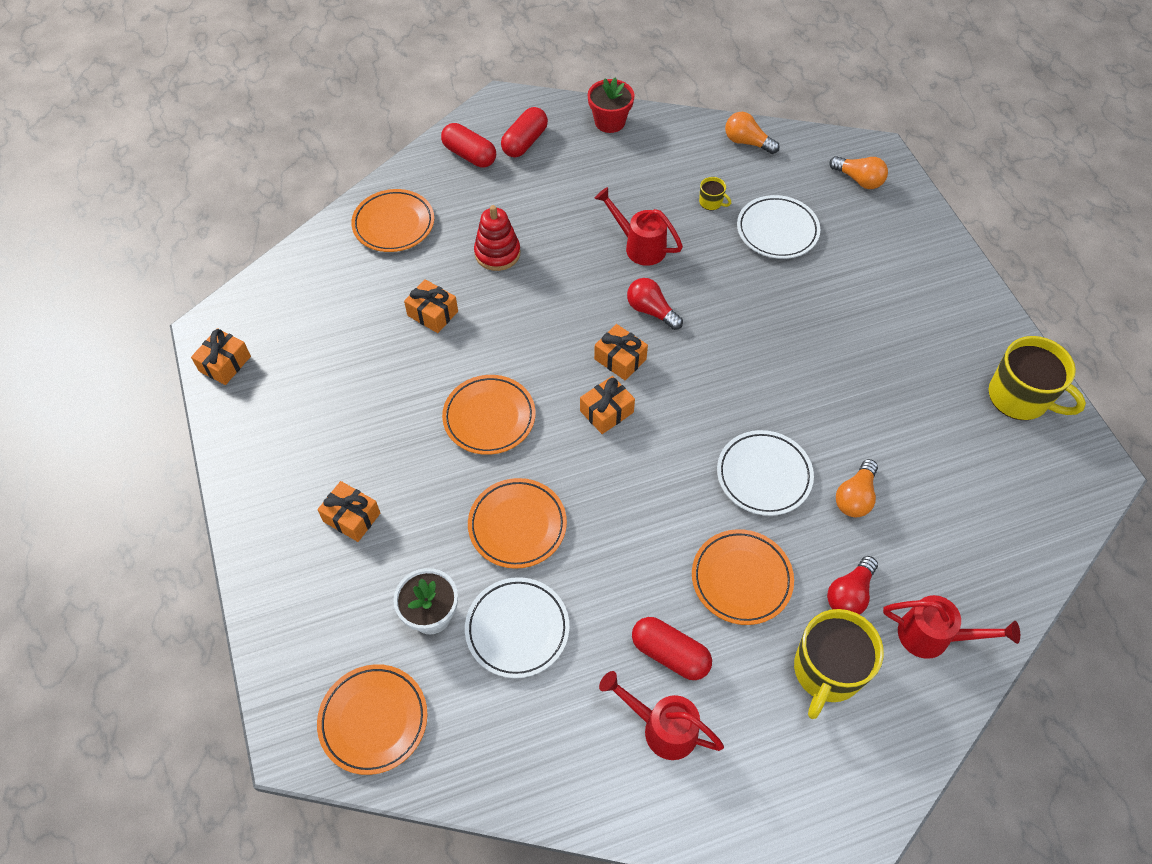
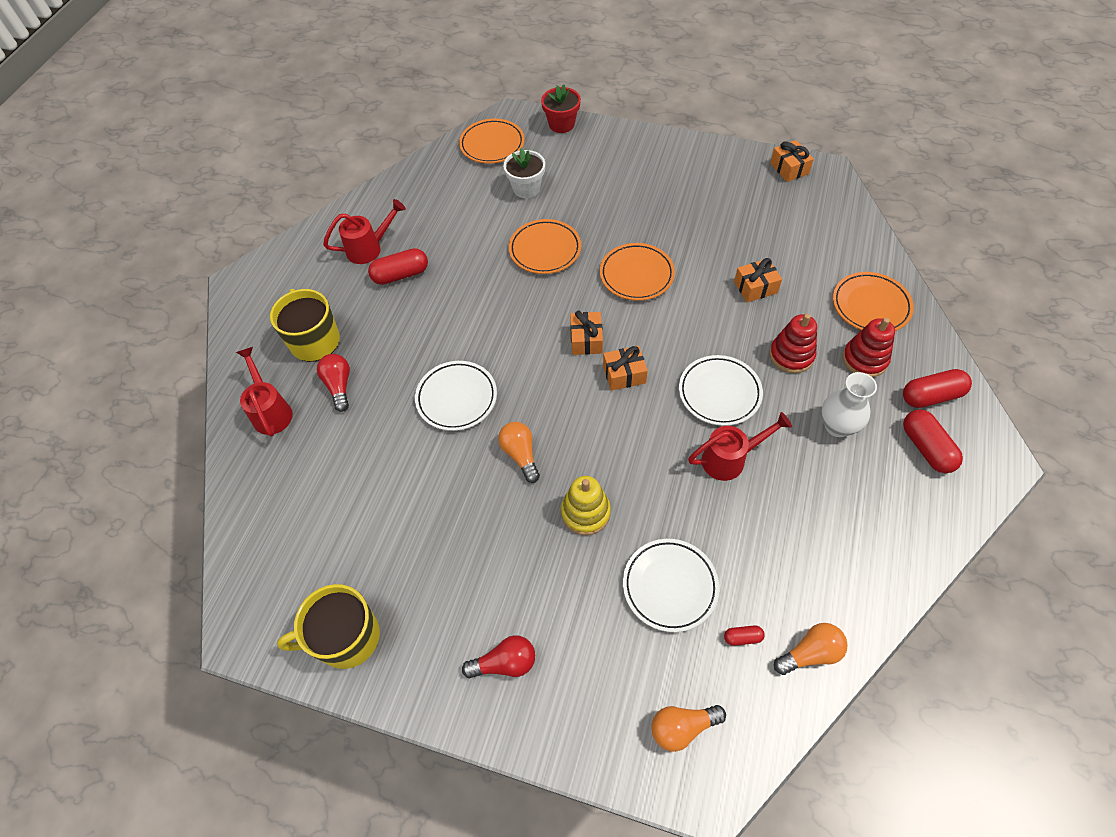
camera: 130 degrees right, 0 degrees up
(351, 517) = (619, 181): orange gift -> none
(462, 206) = (864, 359): none -> red stacking toy
(517, 629) = (482, 218): white plate -> white plate (719, 393)
(549, 197) = (837, 426): none -> white vase
(610, 122) = (918, 539): red flower pot -> red flower pot (561, 124)
(651, 311) = (653, 423): red light bulb -> red light bulb (505, 663)
(711, 202) = (745, 554): yellow mug -> none
(741, 579) = (405, 336): orange plate -> none
(772, 177) = (742, 637): none -> red capsule
(773, 310) = (585, 512): none -> yellow stacking toy
(855, 497) = (390, 441): orange light bulb -> orange light bulb (520, 455)
(933, 637) = (271, 410): red watering can -> red watering can turned 105 degrees clockwise

